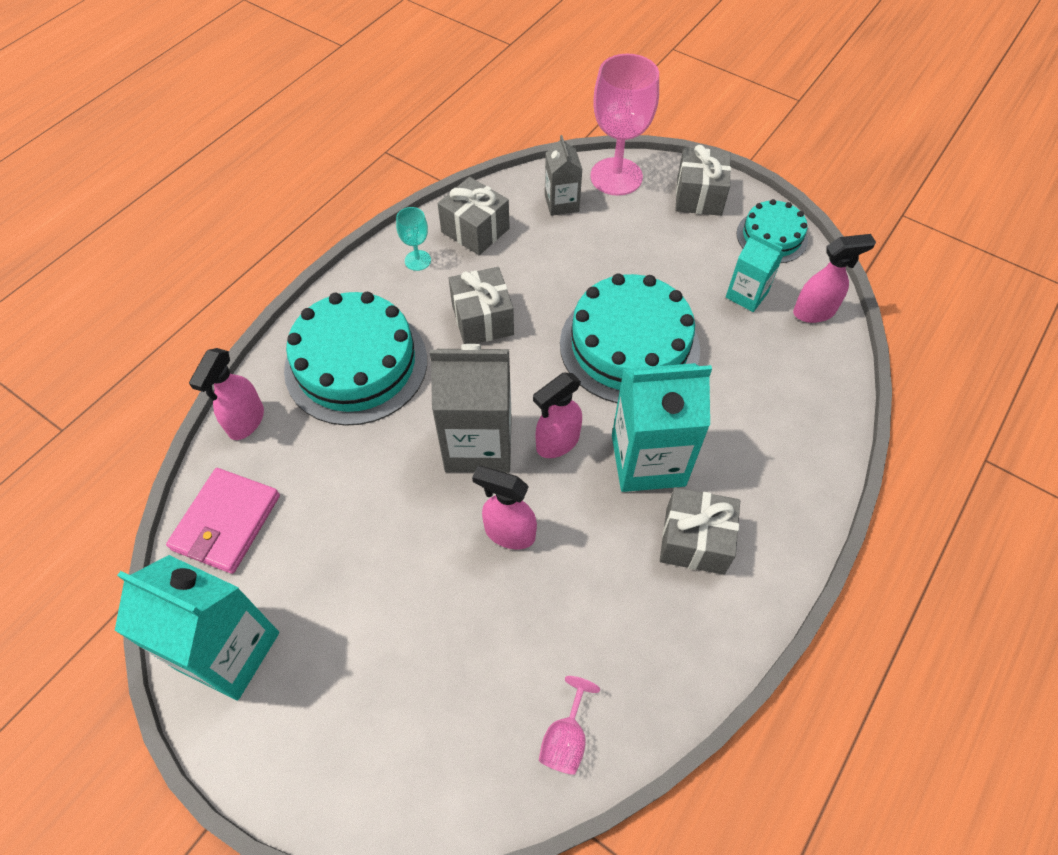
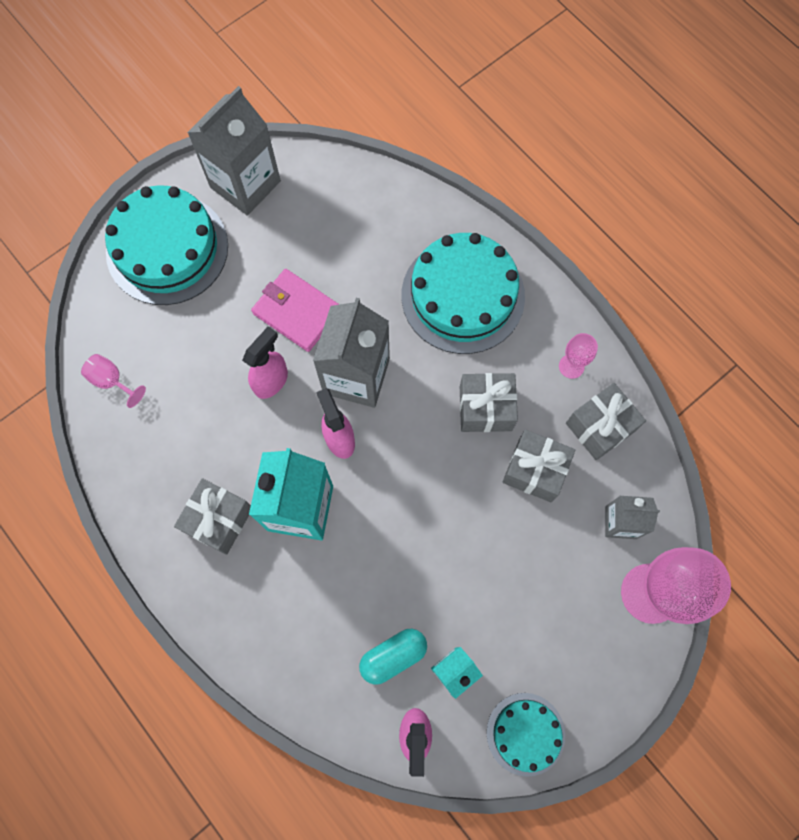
camera: 105 degrees right, 15 degrees up
(226, 522) = (342, 189): pink wallet -> pink wallet (297, 312)
(228, 651) = (245, 184): turquoise carton -> grey carton
(246, 422) = (427, 208): pink spray bottle -> none
(417, 260) = (571, 366): turquoise goblet -> pink goblet
(629, 346) = (422, 532): turquoise cake -> turquoise cake (167, 249)
(699, 196) = (602, 676): grey gift -> grey gift (535, 470)
(757, 343) = (393, 656): none -> turquoise capsule

